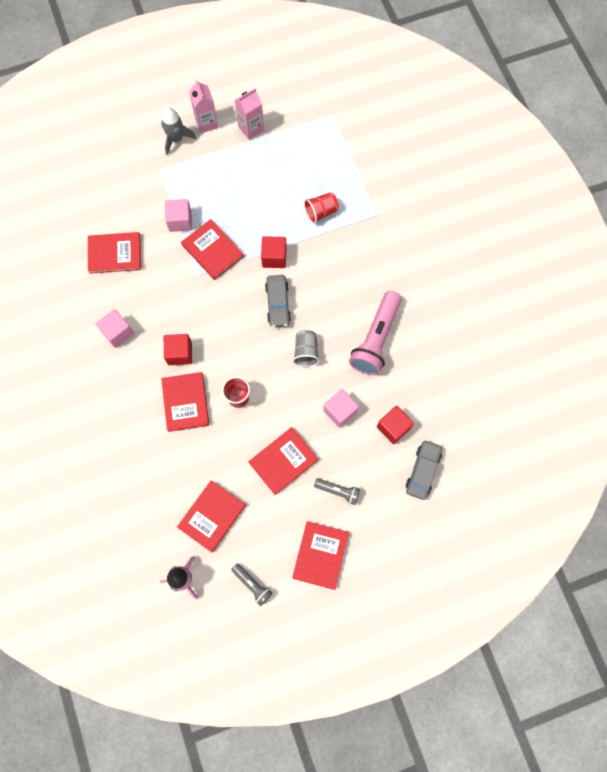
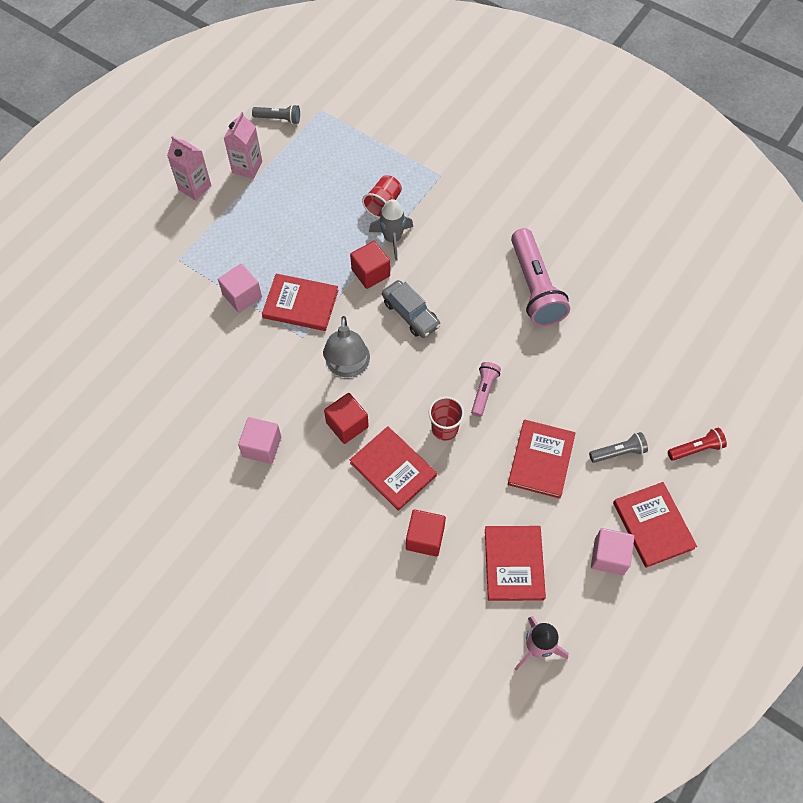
camera: 35 degrees left, 10 degrees down
(115, 254) = (195, 370): red book -> none
(176, 139) = (174, 220): grey rocket -> grey rocket (392, 239)
(209, 314) = (347, 367): none -> grey lamp
(252, 585) = (611, 603): grey flashlight -> grey flashlight (279, 119)
(283, 389) = (484, 391): none -> pink flashlight
(306, 352) = (476, 342): grey cup -> none
(340, 411) = (556, 376): pink cube -> pink cube (609, 556)
(392, 525) = (696, 449): none -> red flashlight
(393, 427) = (619, 358): red cube -> red cube (425, 538)
(423, 471) = (680, 379): grey car -> none

